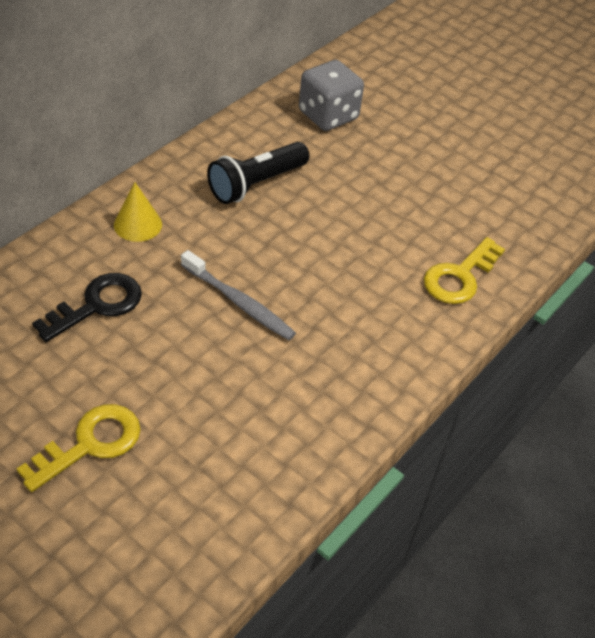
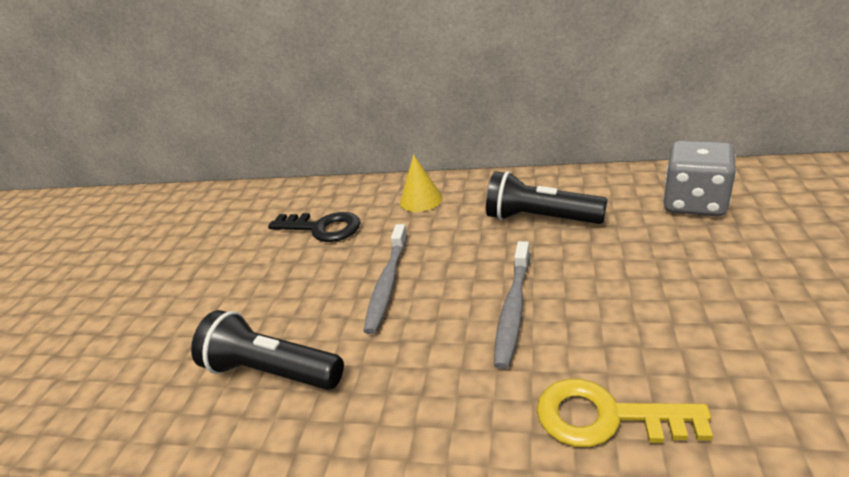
camera: 70 degrees right, 15 degrees down
(90, 444) = (185, 295): yellow key -> none
(275, 411) = (271, 371): none -> black flashlight
(341, 258) = (513, 309): none -> grey toothbrush

